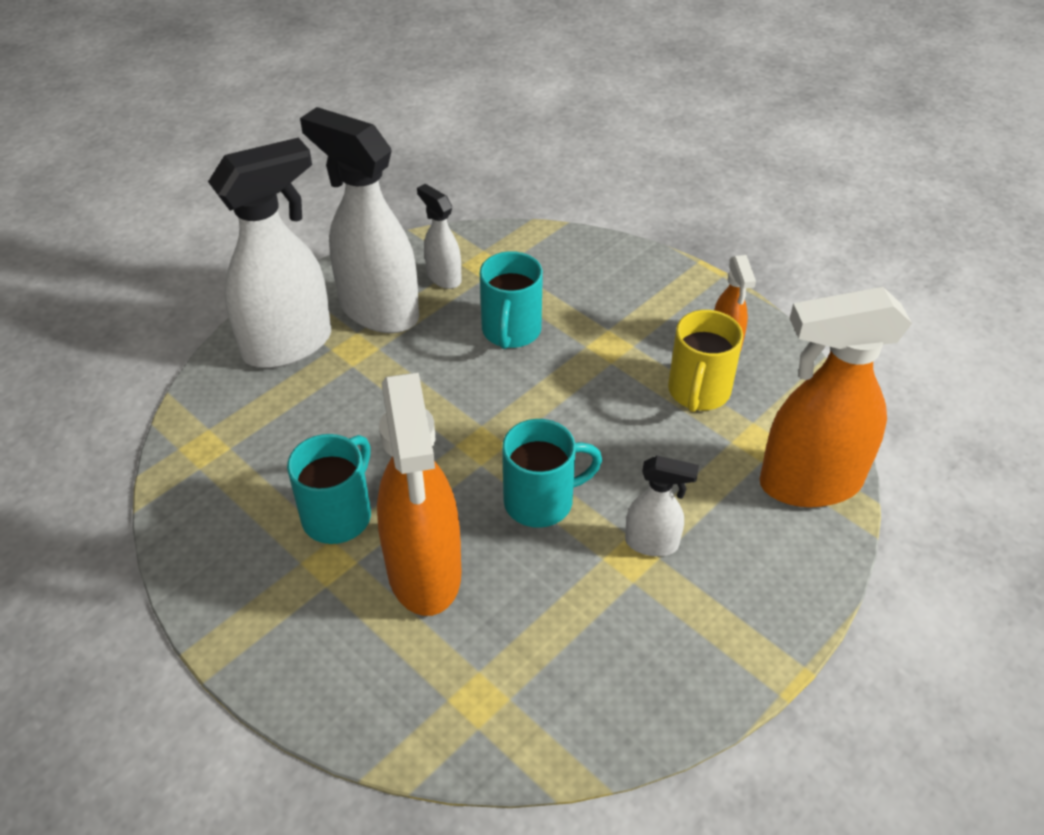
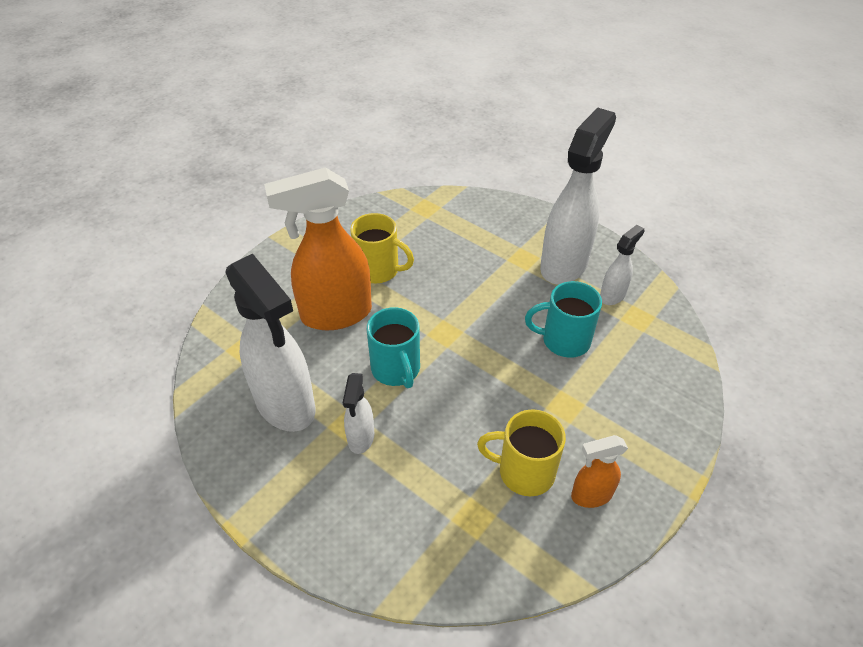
camera: 85 degrees right, 0 degrees up
(289, 345) = (519, 227): white spray bottle -> white spray bottle (286, 405)
(338, 514) = (379, 270): turquoise mug -> yellow mug
(808, 483) = (429, 557): orange spray bottle -> none

